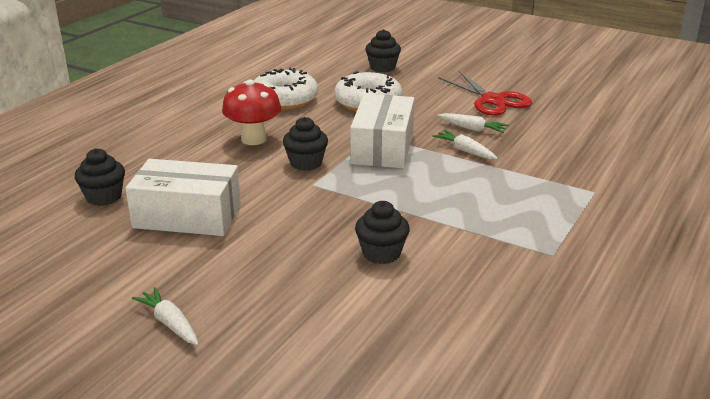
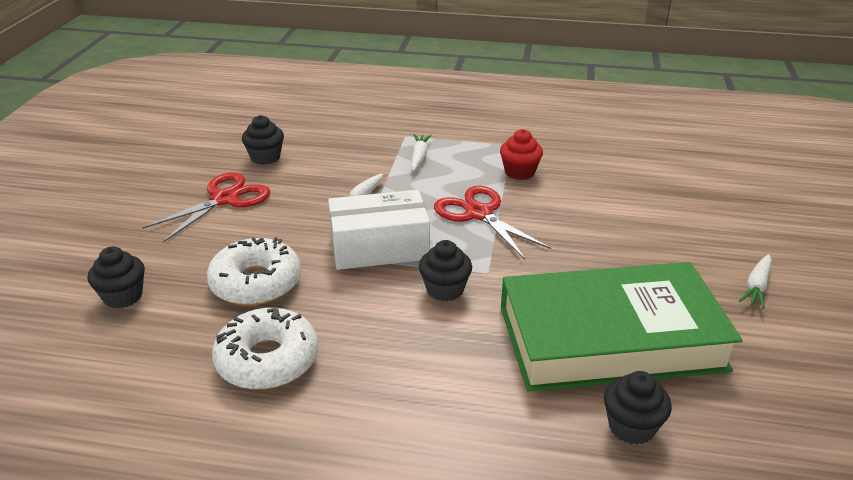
camera: 110 degrees left, 5 degrees up
(187, 216) = (610, 338): white box -> green book
(253, 139) = (407, 349): red mushroom -> none
(381, 253) = (571, 211): black cupcake -> black cupcake (265, 157)
(407, 200) = (479, 213): none -> red scissors
(472, 129) = (307, 202): white carrot -> white carrot (419, 157)
(481, 243) = (519, 172): none -> red cupcake

